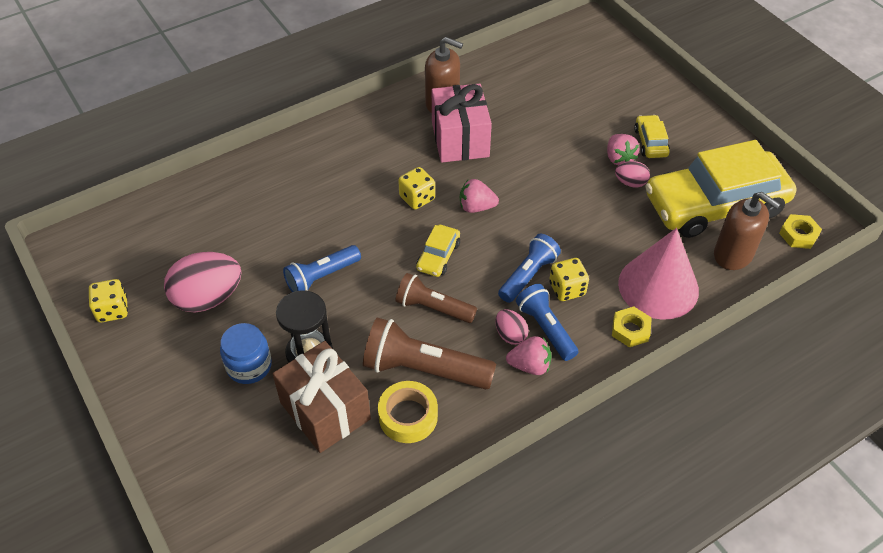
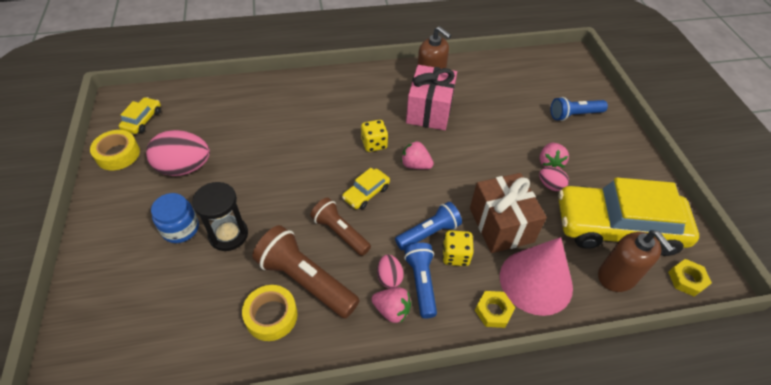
camera: 20 degrees right, 0 degrees up
(112, 310) = (118, 154): yellow dice -> yellow tape
(321, 277) = (271, 179): blue flashlight -> blue flashlight (574, 115)
(325, 410) = (212, 285): brown gift -> brown gift (501, 225)
(650, 142) = (582, 158): yellow car -> yellow car (142, 120)

